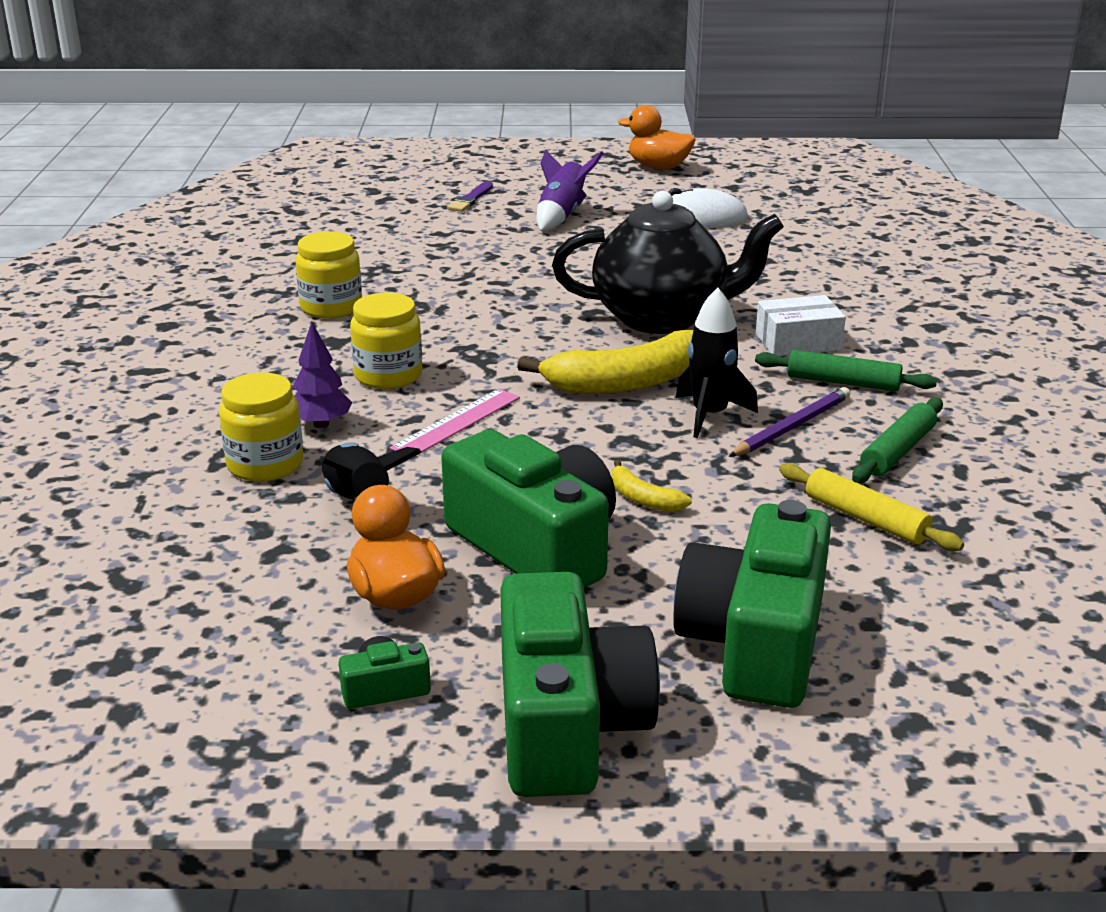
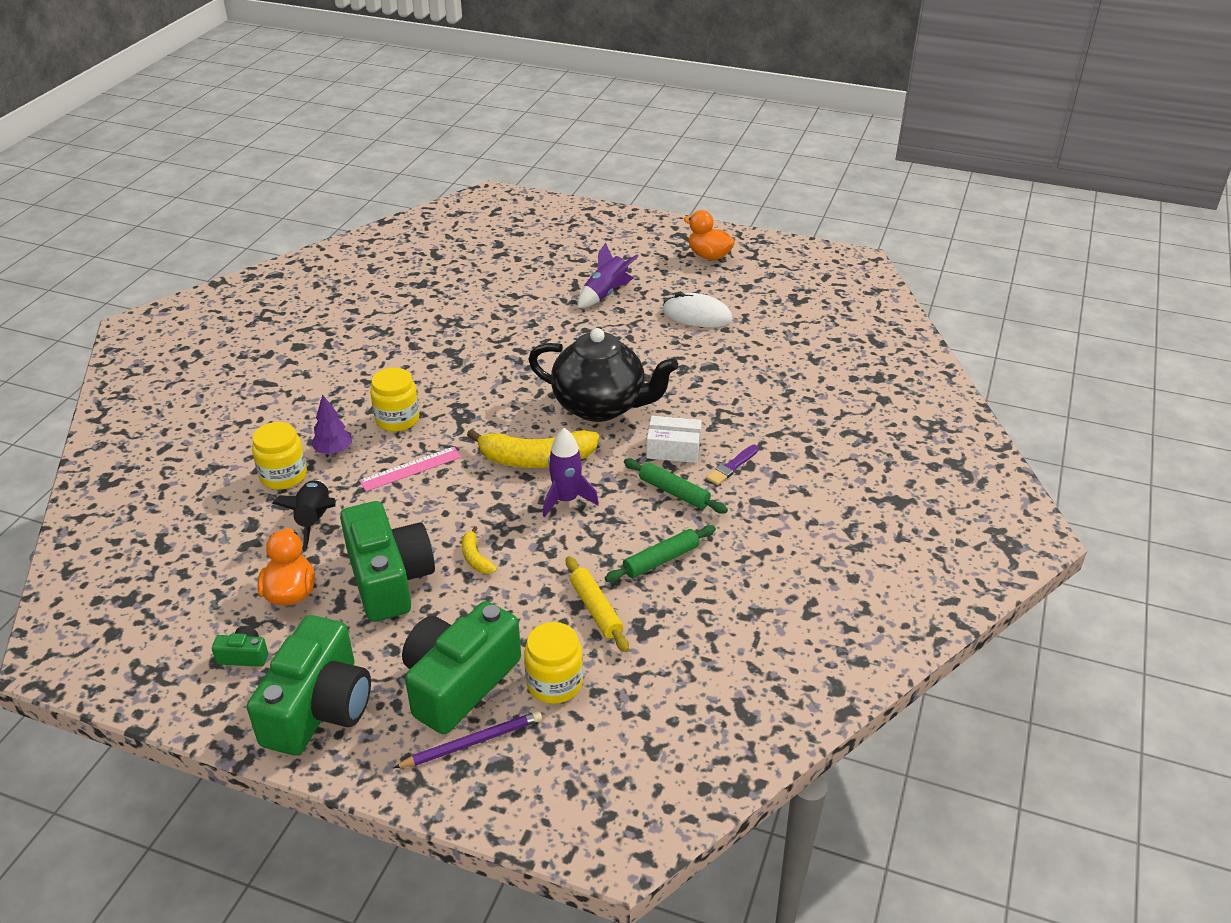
camera: 20 degrees right, 10 degrees up
(331, 307) = (402, 351): yellow jar -> yellow jar (554, 683)
(471, 199) = (556, 265): purple brush -> purple brush (732, 466)
(709, 415) = (566, 500): black rocket -> purple rocket
(791, 427) = (610, 522): purple pencil -> purple pencil (472, 742)

